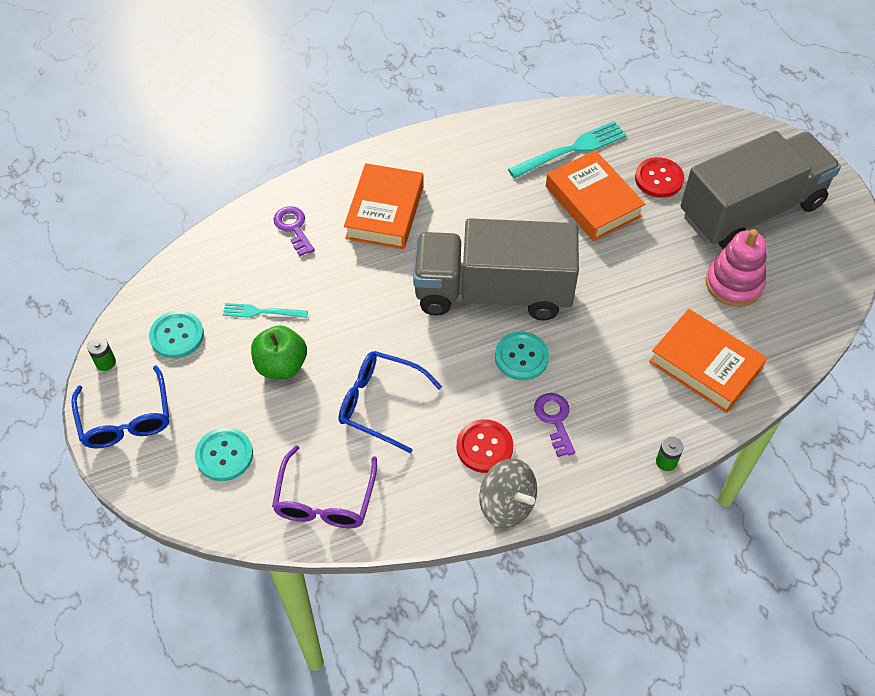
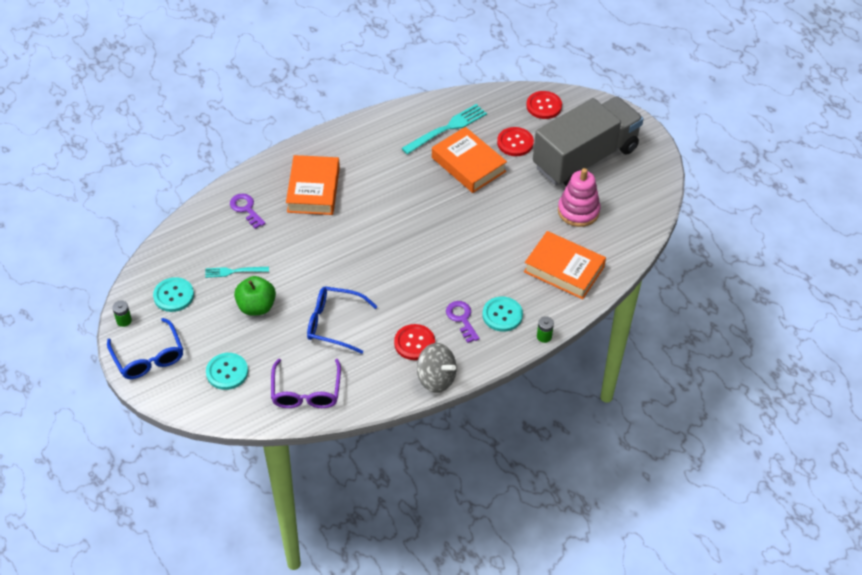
camera: 10 degrees left, 5 degrees down
(493, 292) = (404, 237): grey truck -> none
(521, 357) = (431, 280): turquoise button -> turquoise button (502, 315)
(703, 134) = (544, 106): none -> red button

